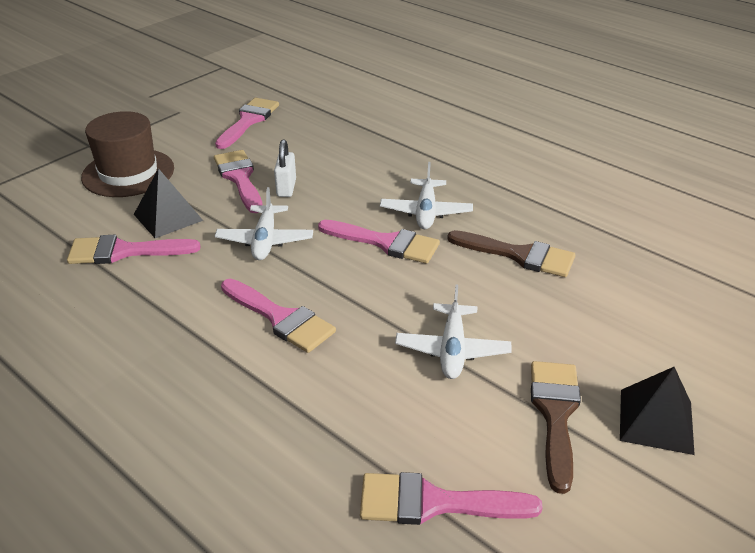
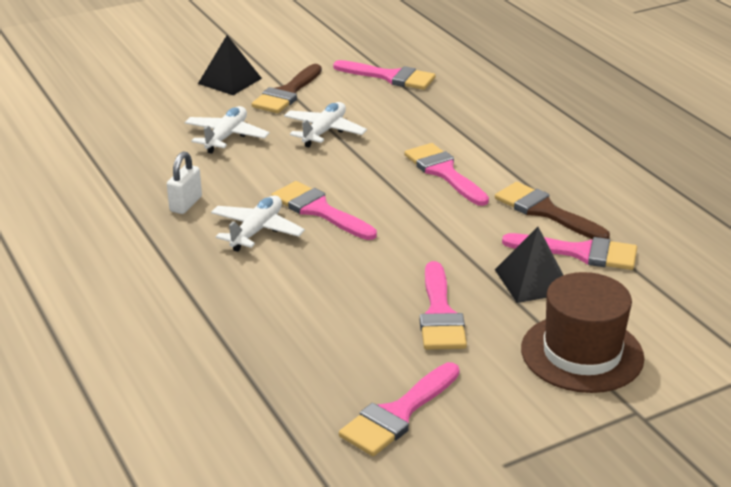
camera: 160 degrees left, 5 degrees down
(265, 241) = (435, 235): white plane -> white plane (226, 136)
(286, 188) = (389, 289): white padlock -> white padlock (186, 204)
(519, 255) = (209, 177): brown brush -> brown brush (545, 211)

